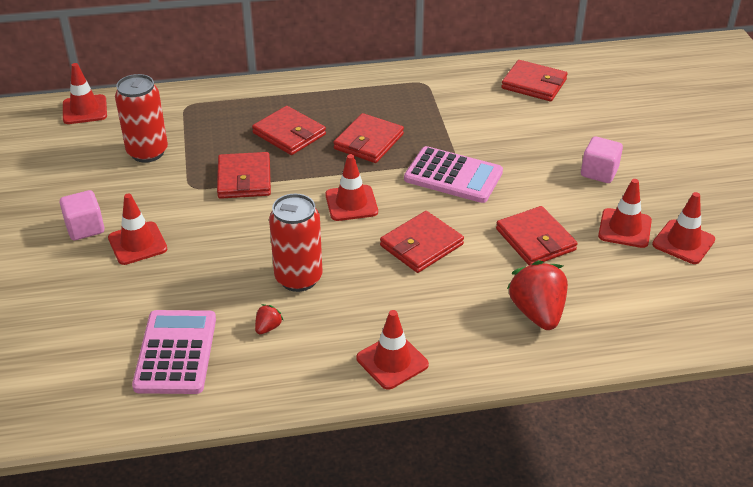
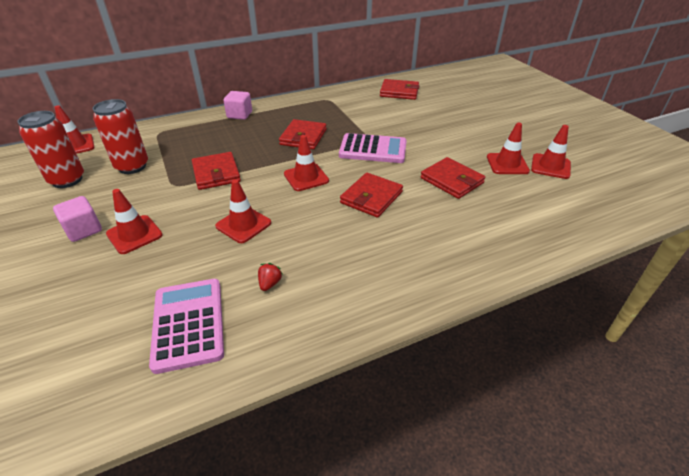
camera: 15 degrees left, 0 degrees up
(289, 134) = (243, 140): red wallet -> none
(298, 278) = (283, 238): red can -> red can (67, 180)
(392, 361) = (388, 291): red traffic cone -> red traffic cone (243, 224)
(537, 313) = (482, 230): red strawberry -> none
(599, 172) = (469, 134): pink cube -> pink cube (239, 115)

